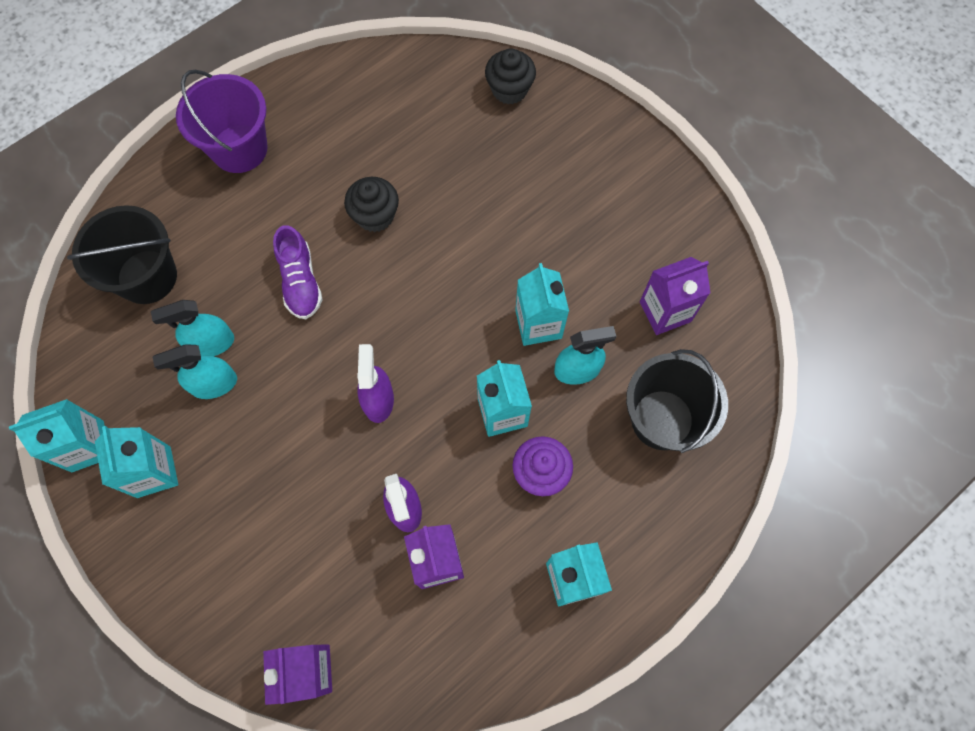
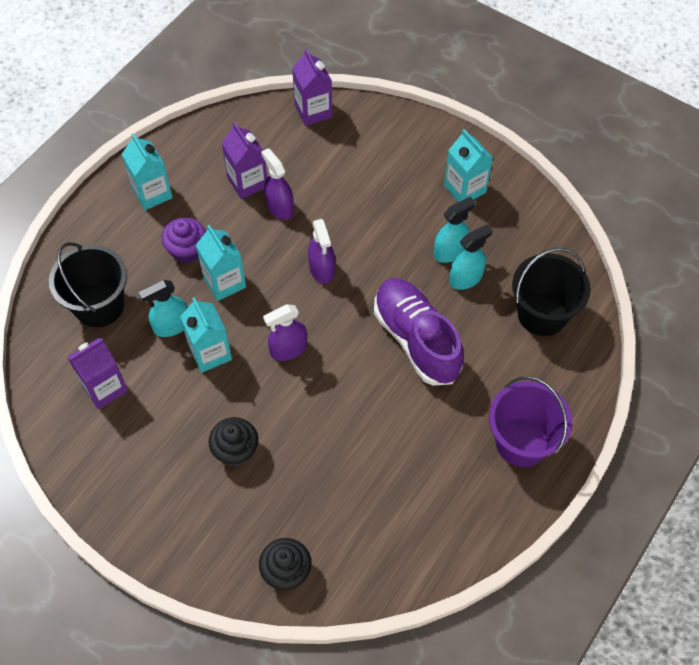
camera: 165 degrees right, 10 degrees down
(87, 446) = (520, 193): turquoise carton -> none
(301, 282) = (416, 339): purple shoe -> purple shoe, size x1.67
(375, 215) = (375, 410): black cupcake -> black cupcake (236, 450)
(448, 306) = (288, 349): none -> purple spray bottle

